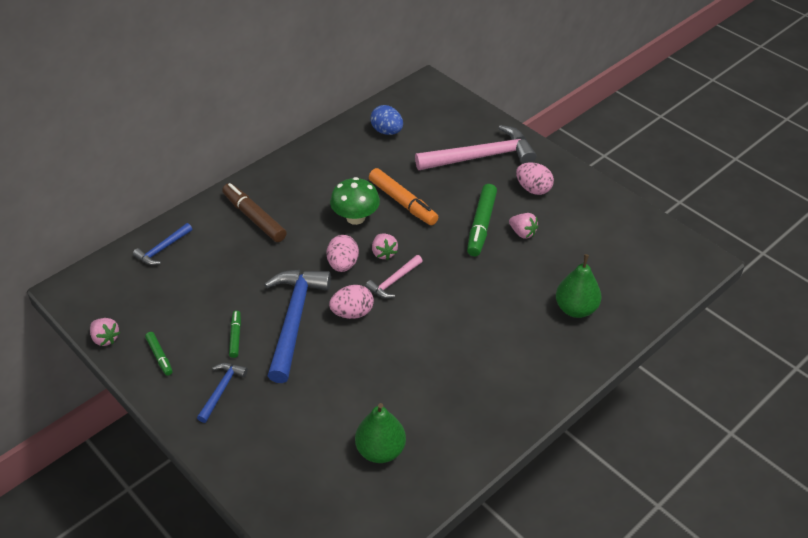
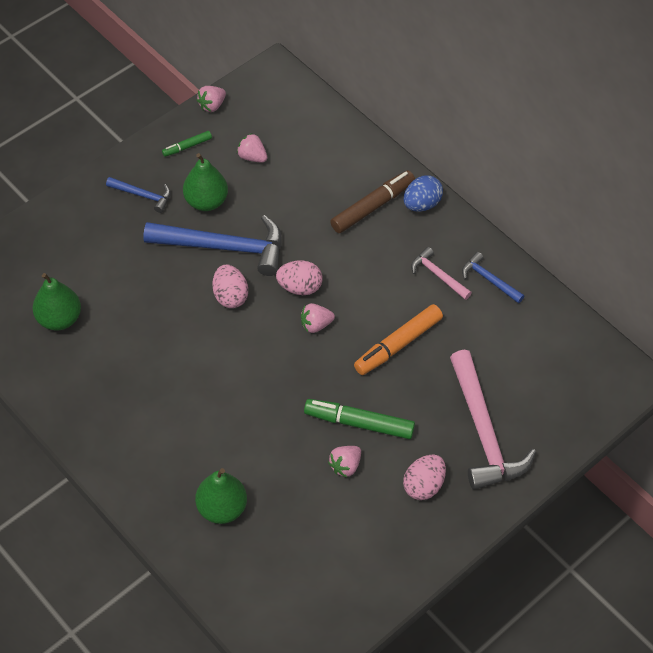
camera: 90 degrees right, 10 degrees up
(162, 249) = (327, 134): blue hammer -> blue hammer (489, 280)
(182, 303) = (252, 157): none -> pink strawberry
(235, 337) = (206, 201): green marker -> green pear
(355, 217) = (372, 298): green mushroom -> none
(387, 131) = (528, 331): blue egg -> blue egg (421, 204)
(394, 281) = (273, 333): pink hammer -> pink hammer (438, 275)

